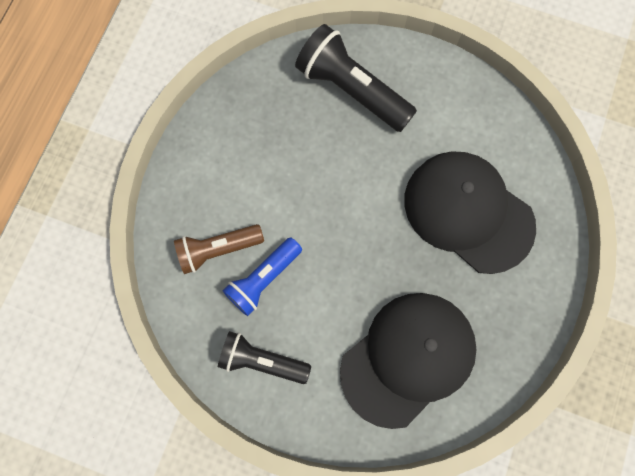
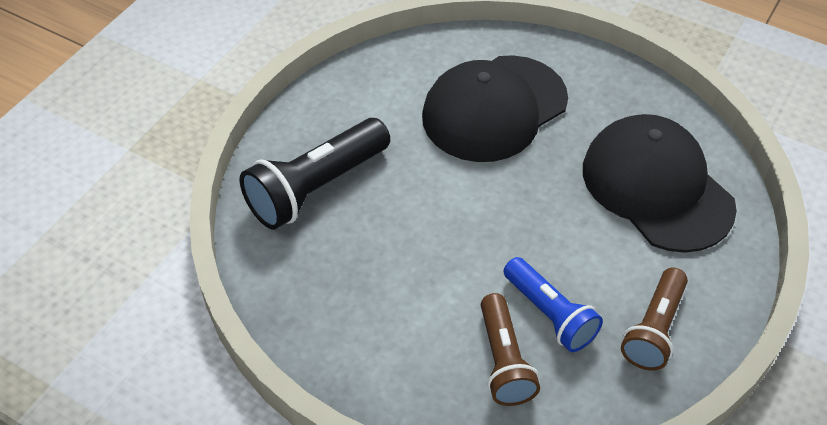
camera: 80 degrees left, 25 degrees down
(262, 360) = (654, 329): black flashlight -> brown flashlight

